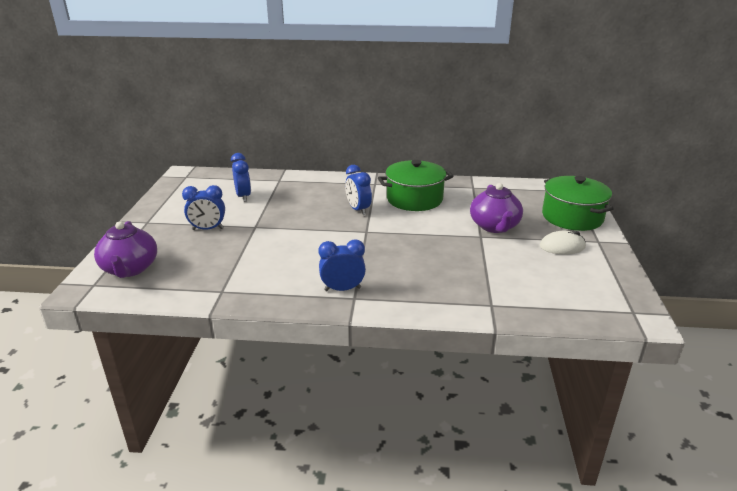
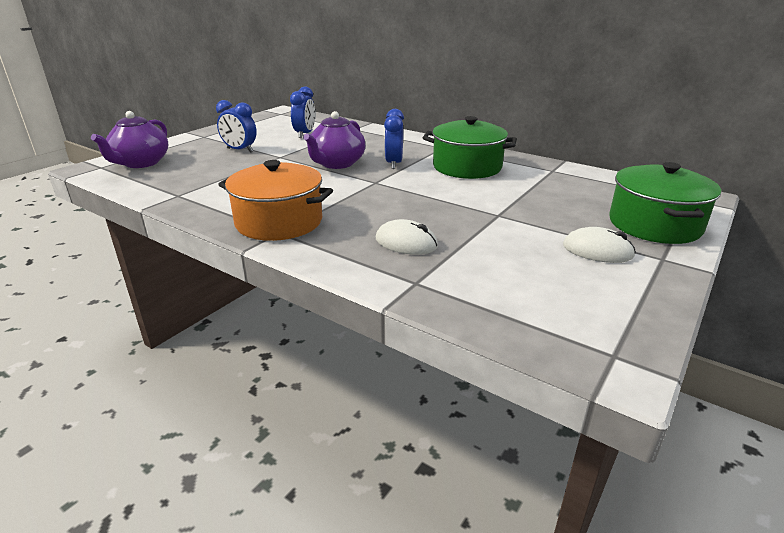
camera: 30 degrees right, 0 degrees up
(342, 289) = (279, 222): blue clock -> orange pot
(450, 277) = (406, 243): none -> white mouse
(494, 226) = (529, 210): purple teapot -> purple teapot (336, 163)

